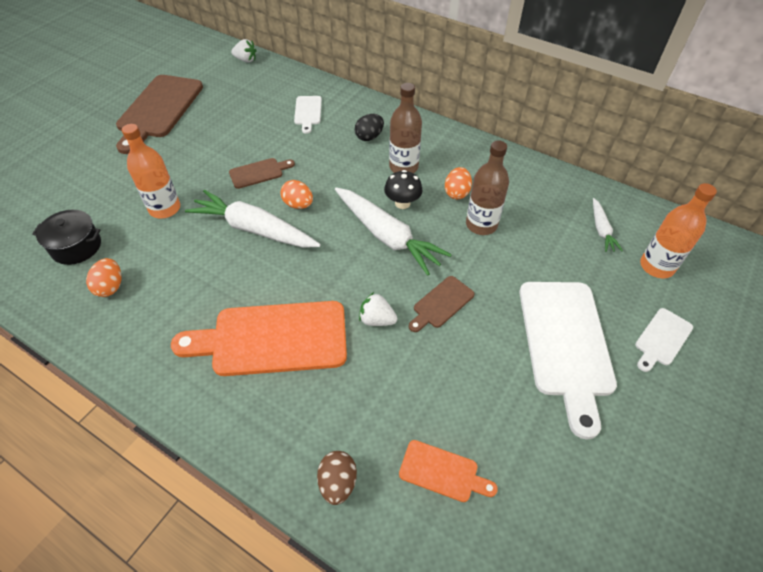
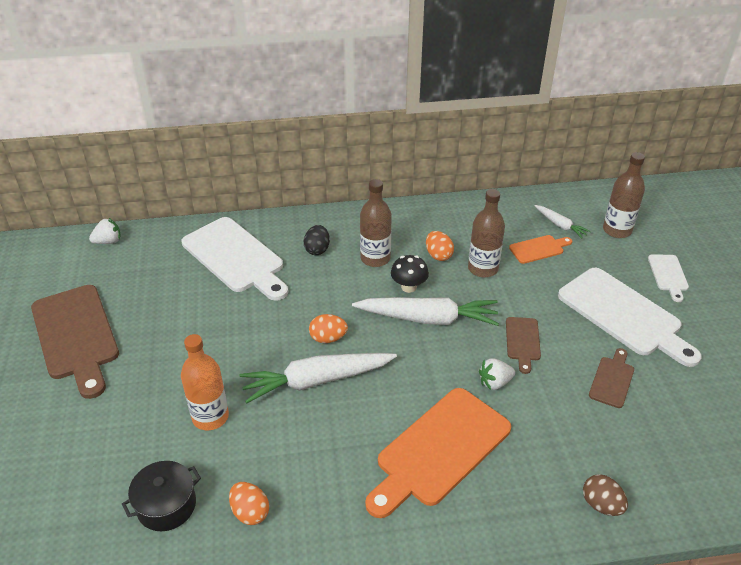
camera: 40 degrees left, 10 degrees down
(259, 173) = (258, 333): brown cutting board -> brown cutting board (612, 380)
(308, 112) = (236, 257): white cutting board -> white cutting board, size x2.08
(442, 472) = (649, 446): orange cutting board -> orange cutting board (538, 249)
(656, 266) = (617, 230): orange bottle -> brown bottle

